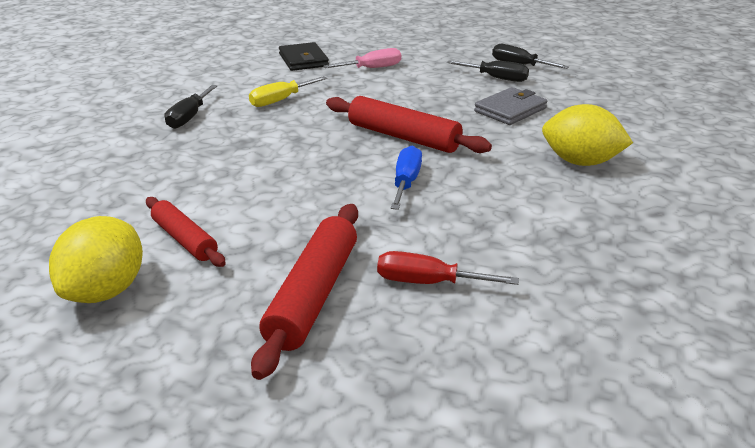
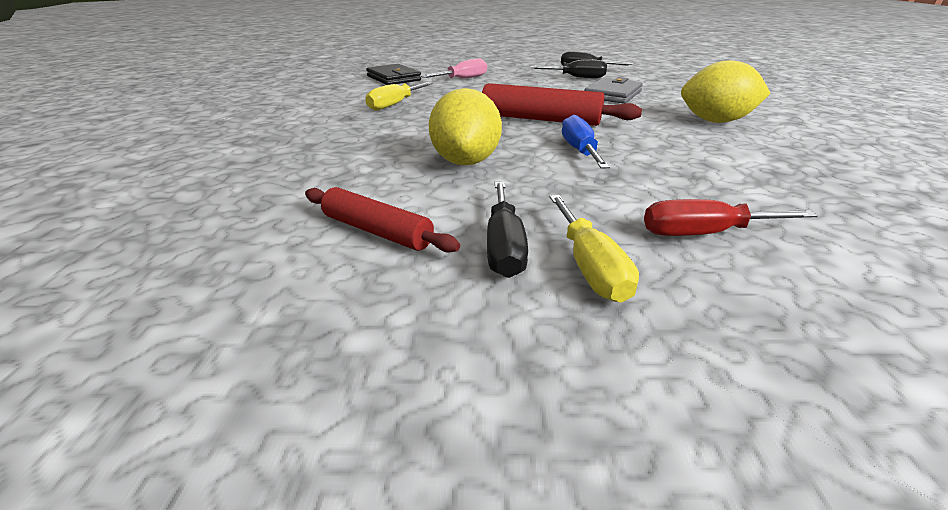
camera: 15 degrees left, 0 degrees up
(106, 290) = (302, 309): yellow lemon -> yellow lemon (465, 161)
(189, 117) = (306, 124): black screwdriver -> black screwdriver (504, 247)
(313, 294) = (590, 267): red rolling pin -> yellow screwdriver

